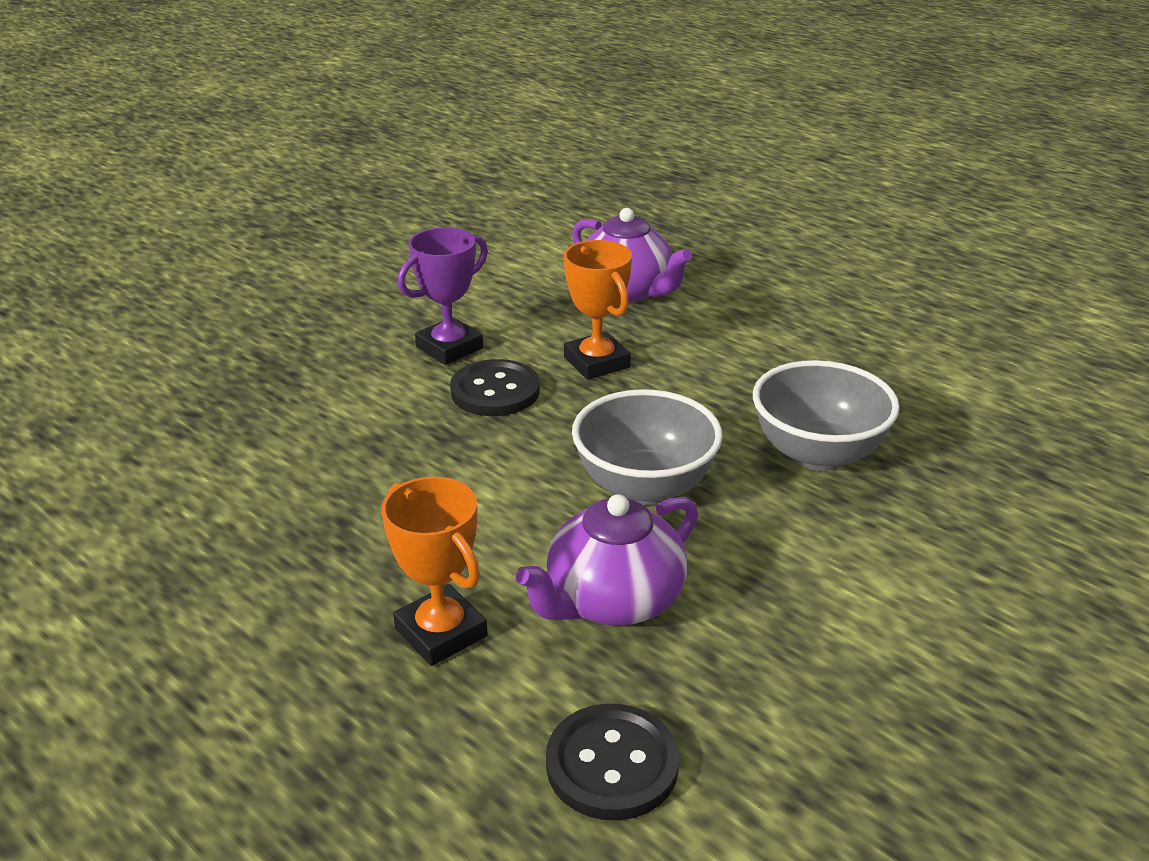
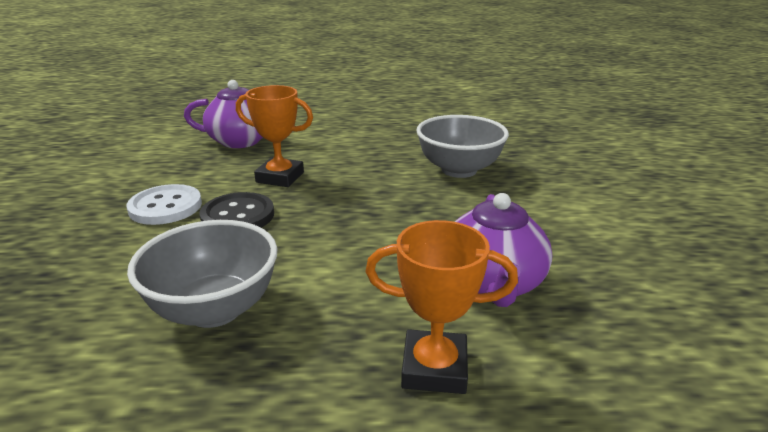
camera: 45 degrees left, 5 degrees down
(449, 348) = (165, 207): purple trophy -> white button
(612, 764) = (648, 368): black button -> none
(644, 487) = (408, 221): grey bowl -> grey bowl (214, 309)

